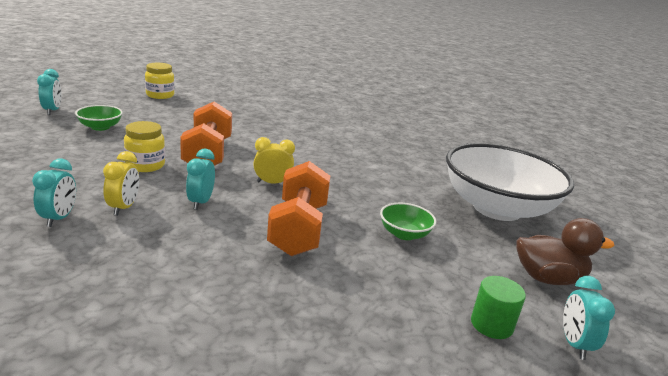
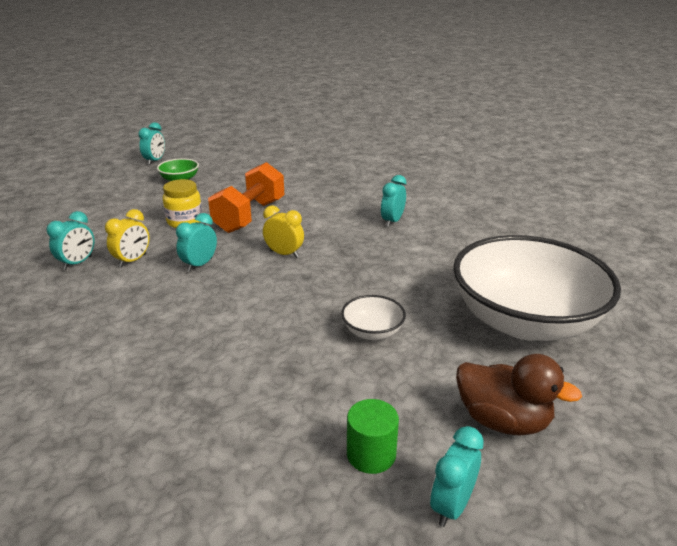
camera: 30 degrees right, 5 degrees up
(160, 95) = (260, 149): yellow jar -> none
(298, 229) = (264, 306): orange dumbbell -> none
(337, 147) = (392, 221): none -> turquoise clock
(404, 234) = (372, 332): green bowl -> white bowl

